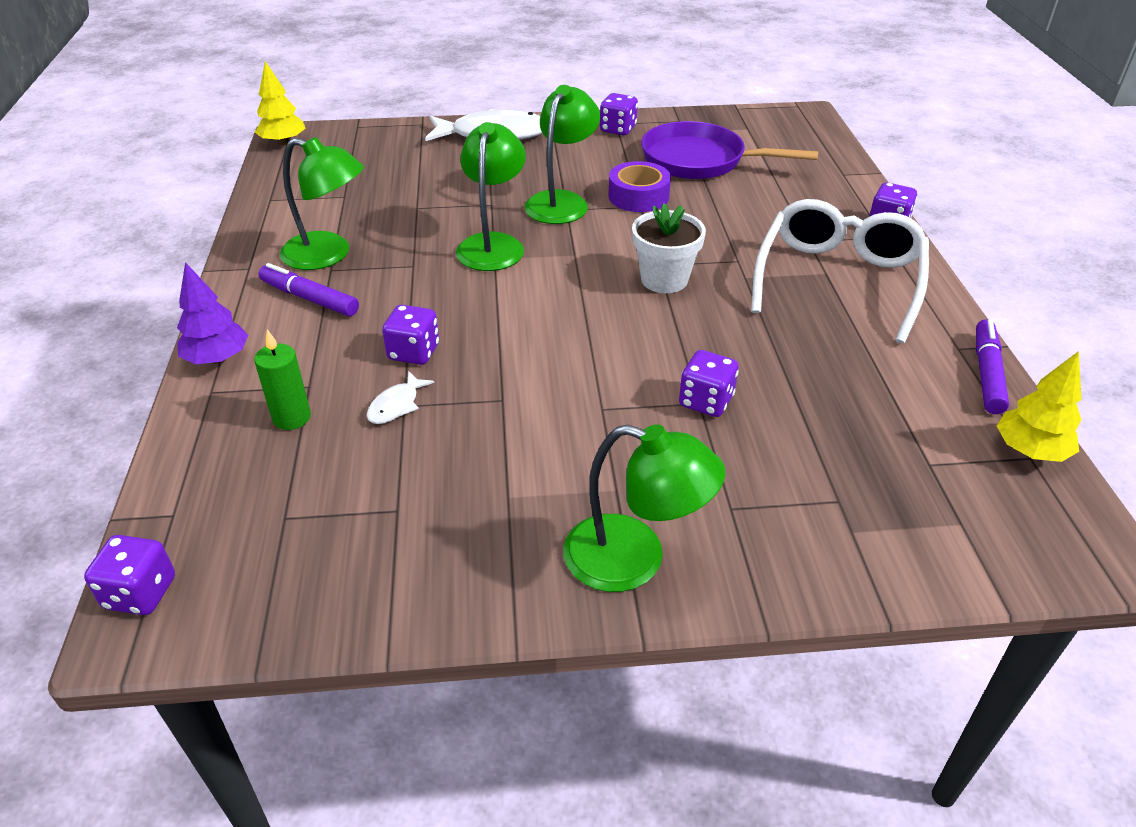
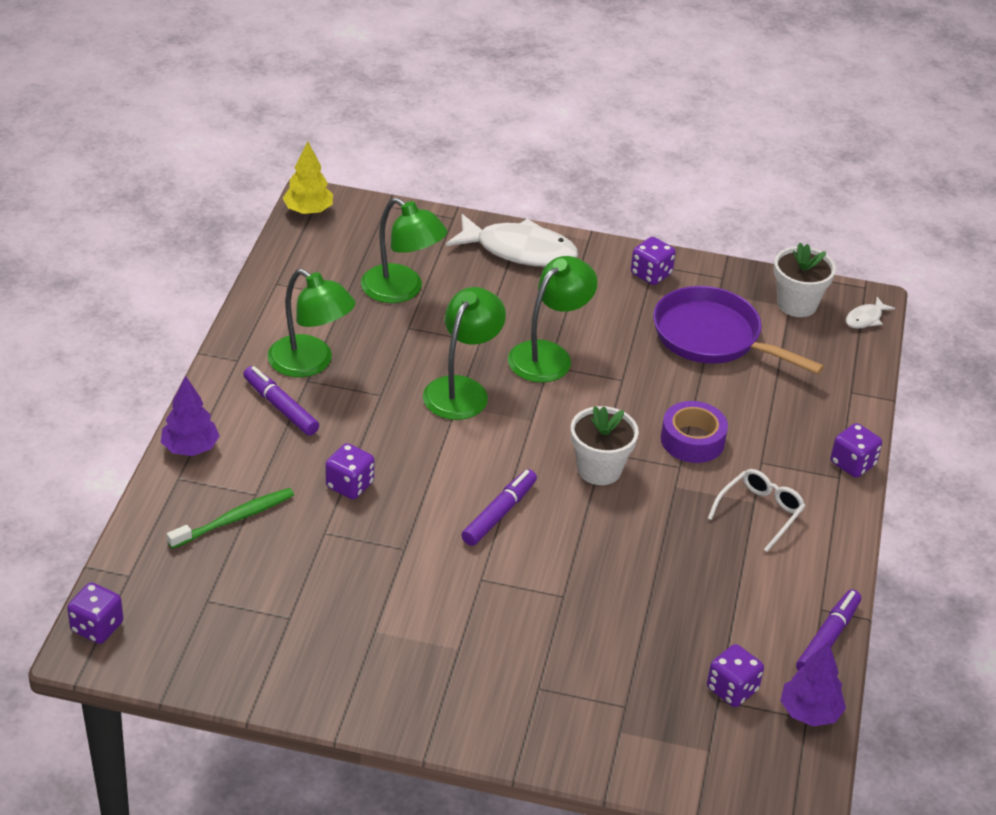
camera: 15 degrees right, 0 degrees up
(292, 418) = (234, 519): green candle -> green toothbrush
(396, 405) = (319, 530): white fish -> white fish (865, 318)
(587, 341) = (499, 513): none -> purple marker
(634, 559) = (446, 704): green lamp -> green lamp (401, 290)
(638, 196) = (626, 368): purple tape -> purple tape (692, 440)
(706, 401) = (569, 596): purple dice -> purple dice (732, 689)
(752, 126) = (797, 304): none -> white flower pot
(838, 280) = (760, 512): white glasses -> white glasses, size x0.51
(1029, 451) = (809, 712): yellow tree -> purple tree

